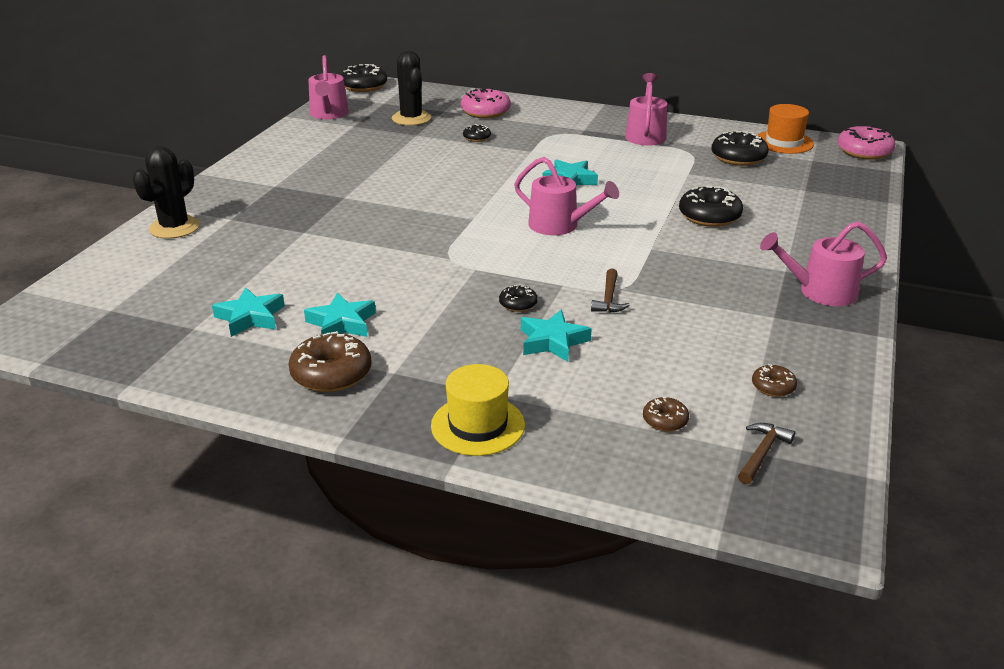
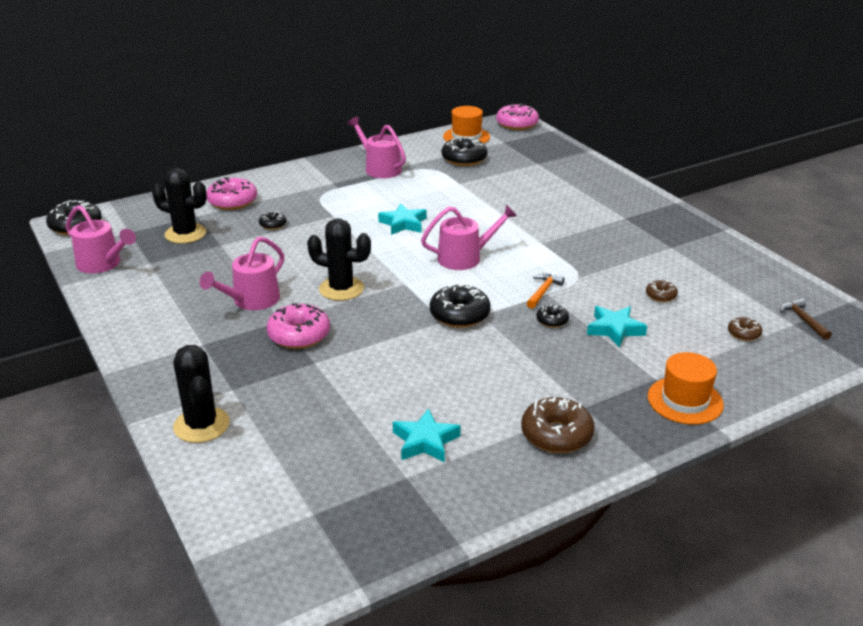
camera: 50 degrees left, 0 degrees up
(333, 211) = (299, 335): none -> pink donut
(341, 323) = (489, 402): turquoise star -> none
(424, 199) = (341, 289): none -> black cactus
(478, 425) = (685, 400): yellow hat -> orange hat
(562, 281) = (543, 291): none -> orange hammer
(609, 298) = (586, 286): brown hammer -> none
(709, 216) = (527, 206): black donut -> black donut (459, 315)
(773, 387) = (743, 284): brown donut -> brown donut (661, 295)
(820, 292) = (661, 221): pink watering can -> pink watering can (251, 301)

